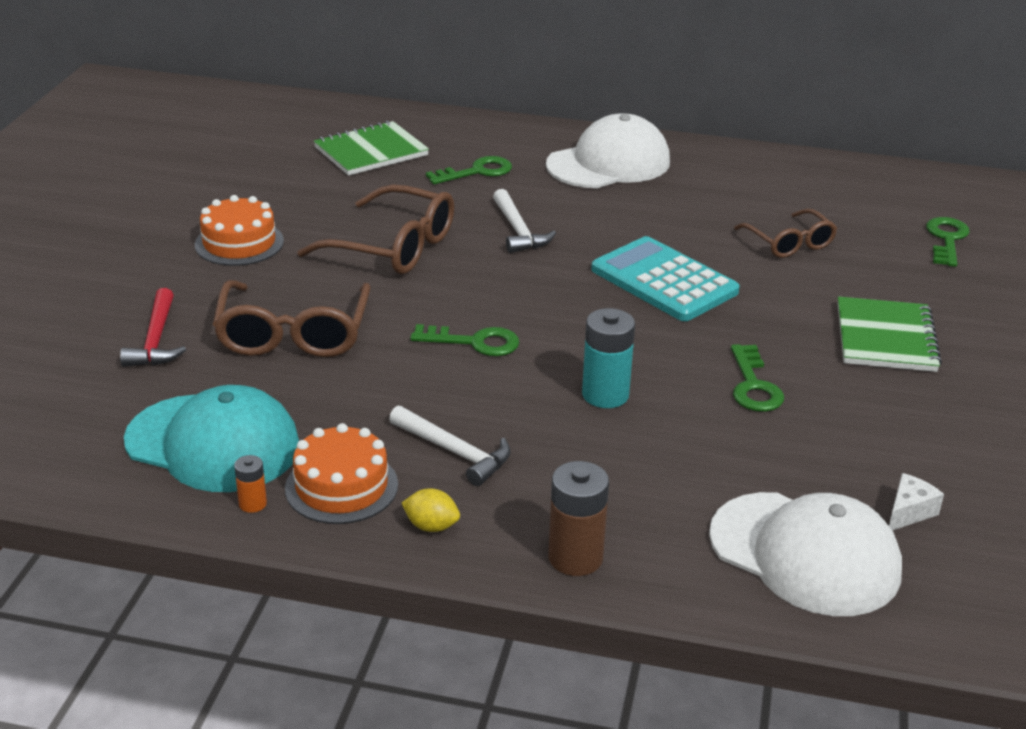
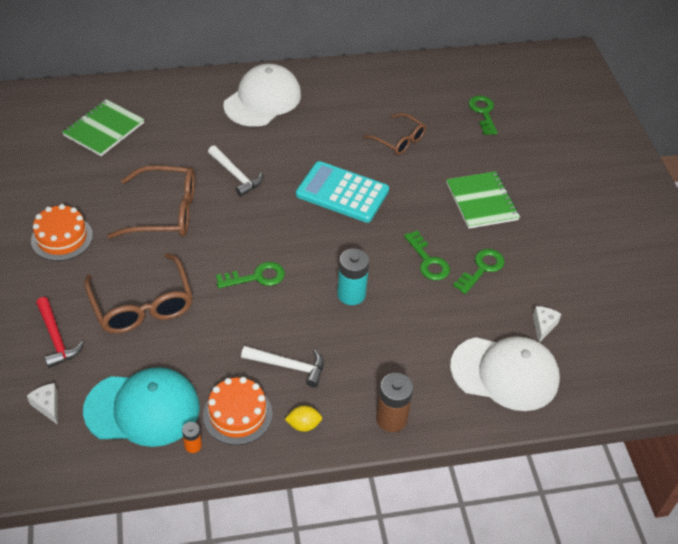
camera: 25 degrees left, 15 degrees up
(92, 406) = (48, 406): none -> white cheese
(476, 172) = (183, 130): green key -> green key (481, 269)

